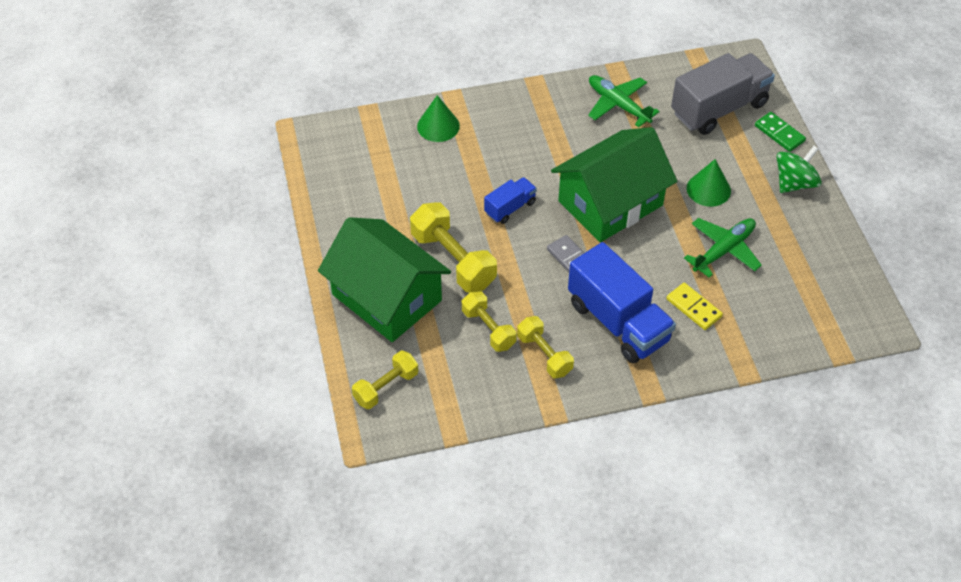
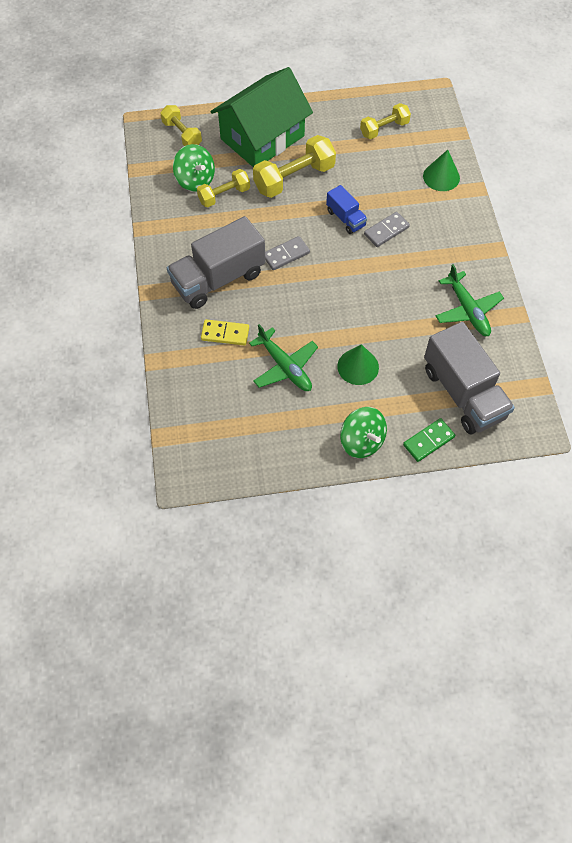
camera: 95 degrees right, 10 degrees up
(466, 362) = (195, 180): none -> green spinning top
(523, 171) = (386, 231): none -> grey domino
(544, 354) = (194, 227): yellow dumbbell -> yellow dumbbell (384, 129)
(610, 203) = (346, 289): green house -> none
(618, 105) = (467, 310): green plane -> green plane turned 105 degrees clockwise
(618, 322) = (218, 279): blue truck -> grey truck
(694, 308) = (225, 334): yellow domino -> yellow domino turned 45 degrees clockwise

